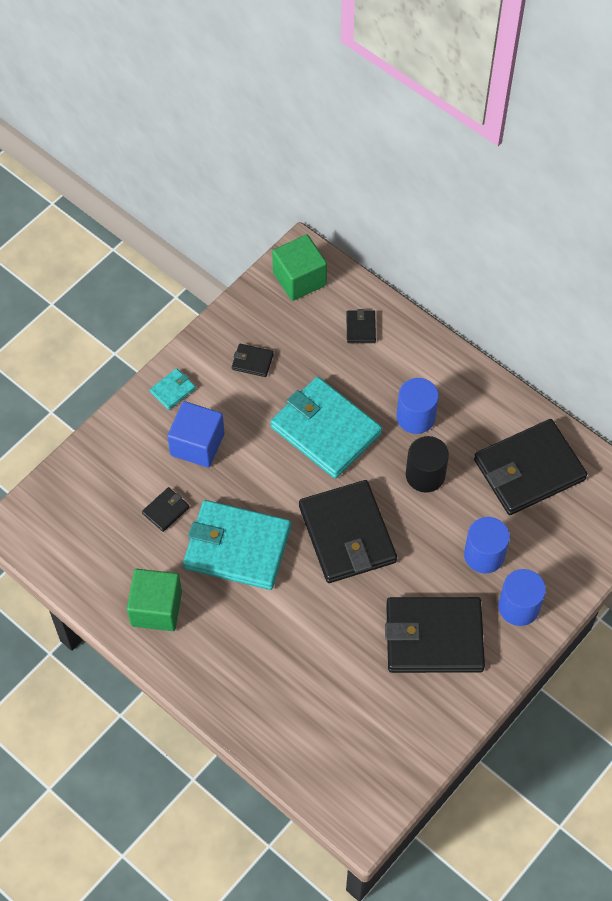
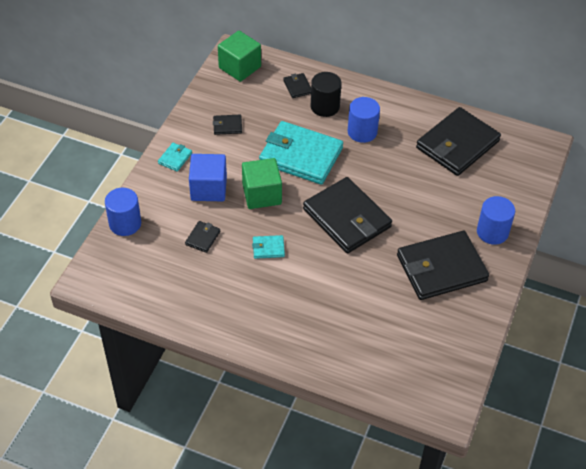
camera: 20 degrees left, 10 degrees down
(156, 608) = (223, 306): green cube -> green cube (262, 194)
(237, 547) = (268, 248): turquoise wallet -> turquoise wallet, size x0.42
(425, 475) = (386, 166): black cylinder -> black cylinder (325, 106)
(484, 555) = (452, 205): blue cylinder -> blue cylinder (125, 223)

